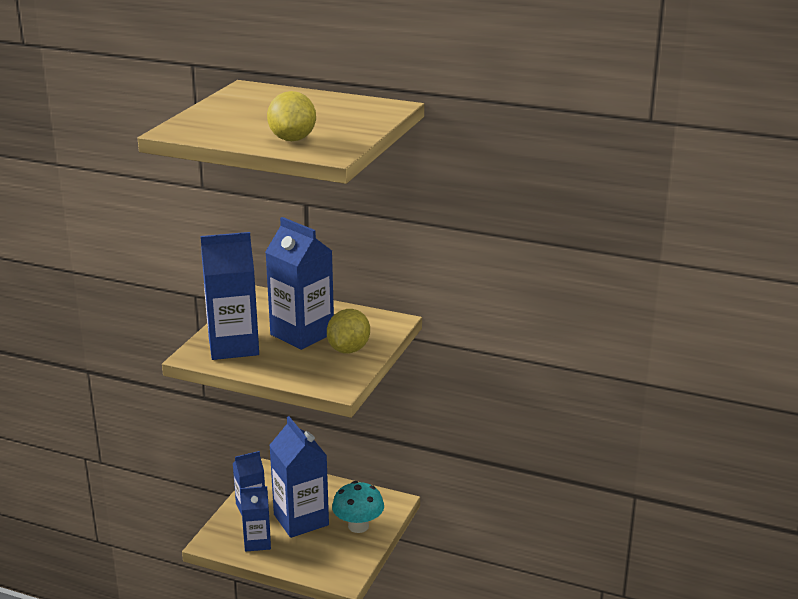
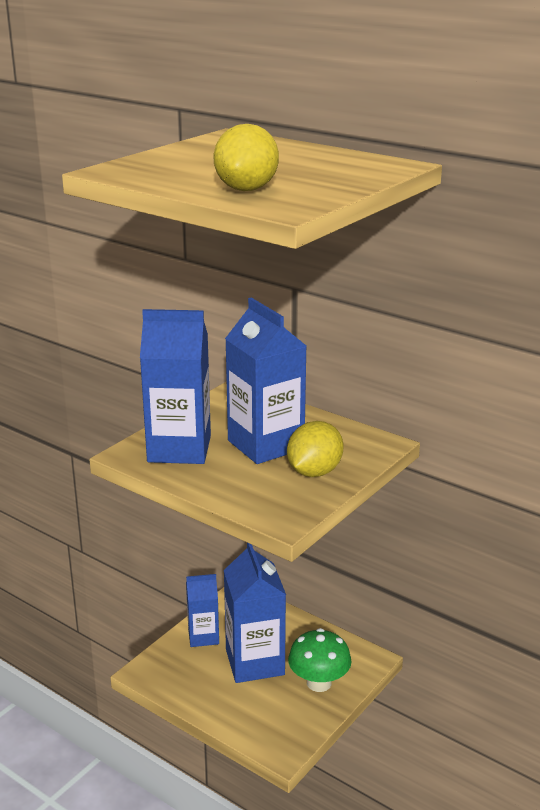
camera: 15 degrees right, 0 degrees up
(257, 542) = (197, 682): blue carton -> none
(358, 526) = (319, 683): turquoise mushroom -> green mushroom

